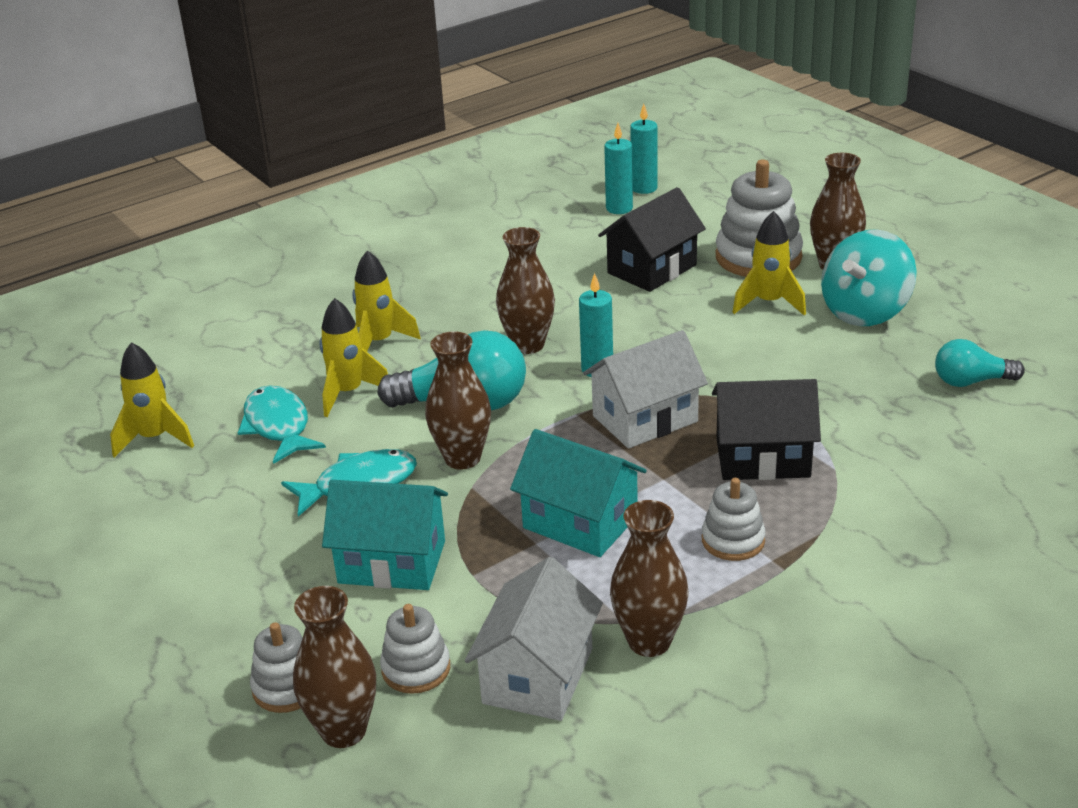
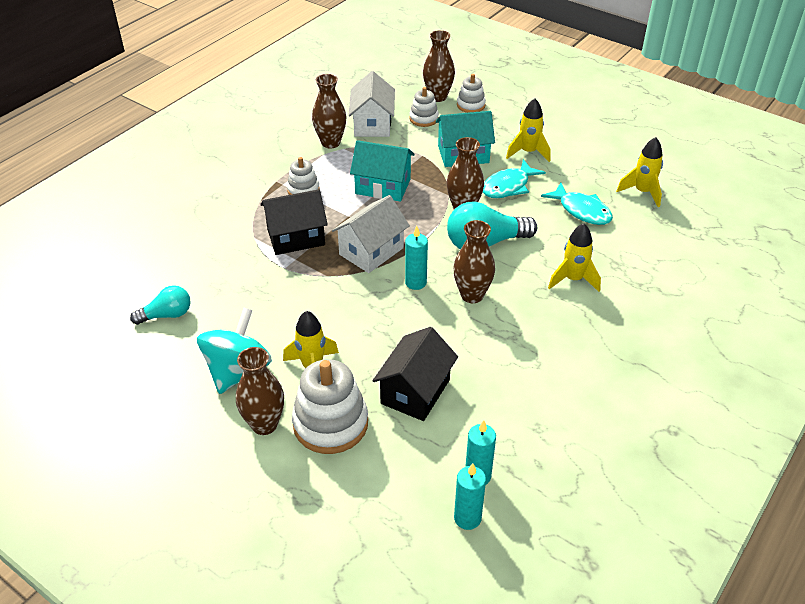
camera: 160 degrees right, 10 degrees up
(348, 393) = (560, 238): yellow rocket -> yellow rocket (528, 152)

